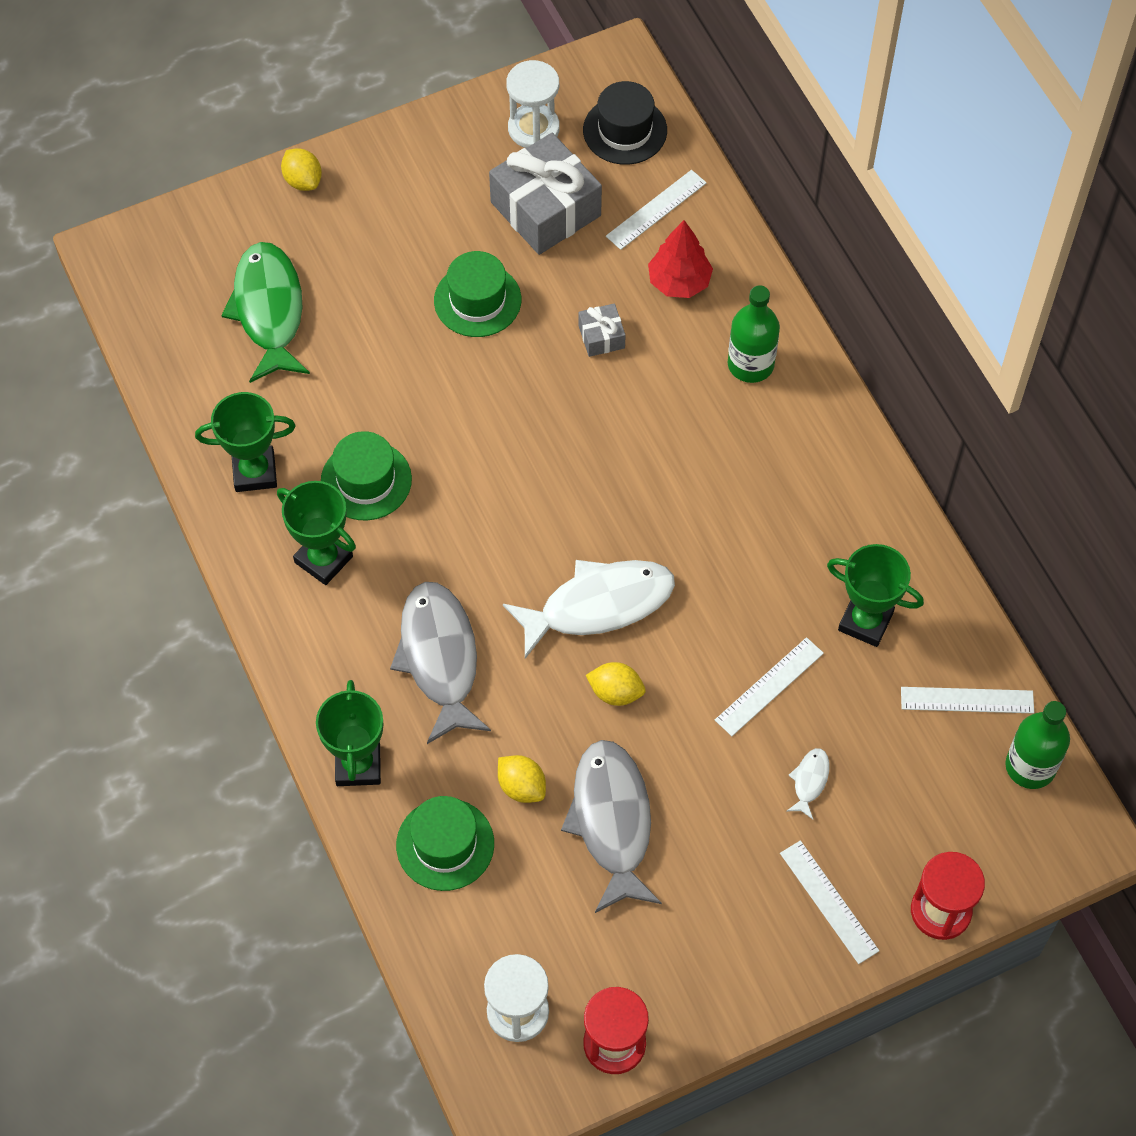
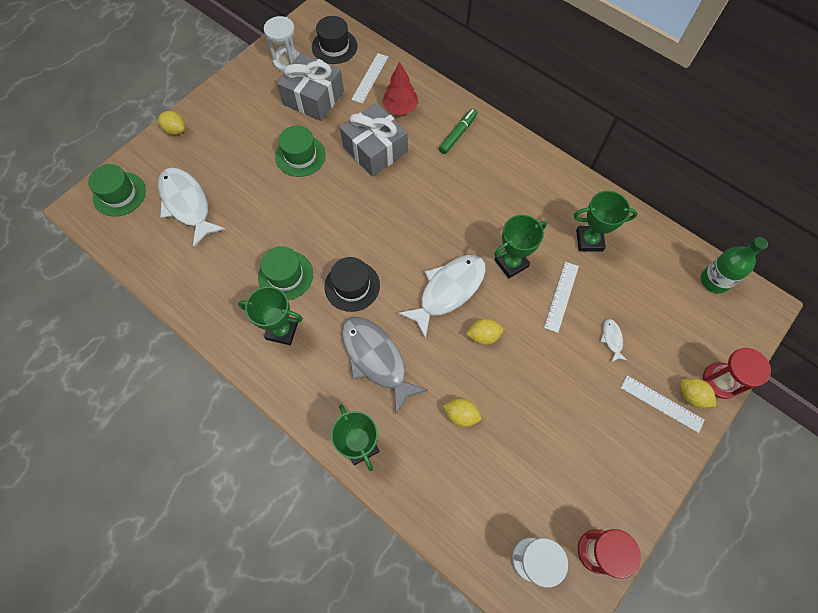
camera: 25 degrees left, 5 degrees up
(254, 472) = (219, 297): green trophy -> green trophy (511, 263)
(269, 311) = (187, 204): green fish -> white fish
(445, 844) = (435, 471): green hat -> green hat (119, 194)
(457, 537) = (352, 286): none -> black hat
(601, 336) = (375, 149): grey gift -> grey gift, size x2.14
(612, 822) = (521, 412): grey fish -> none
(750, 364) = (458, 134): green bottle -> green marker
(881, 911) = (691, 396): none -> yellow lemon
(967, 700) = (663, 260): white ruler -> none

